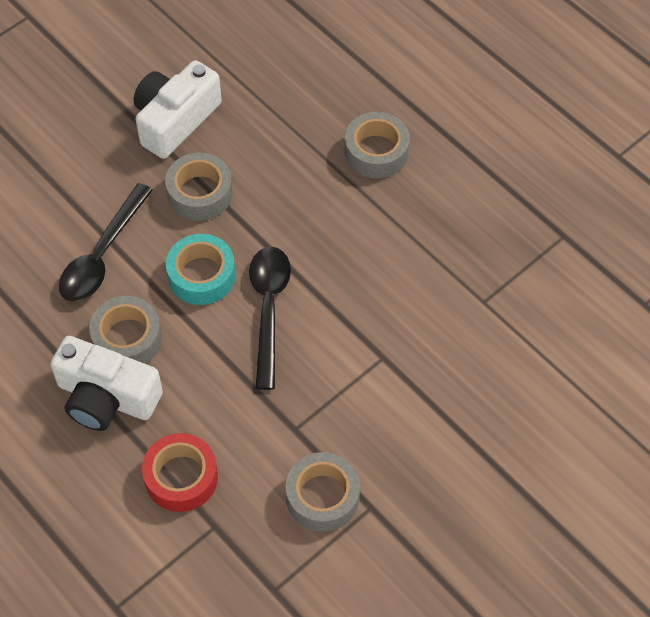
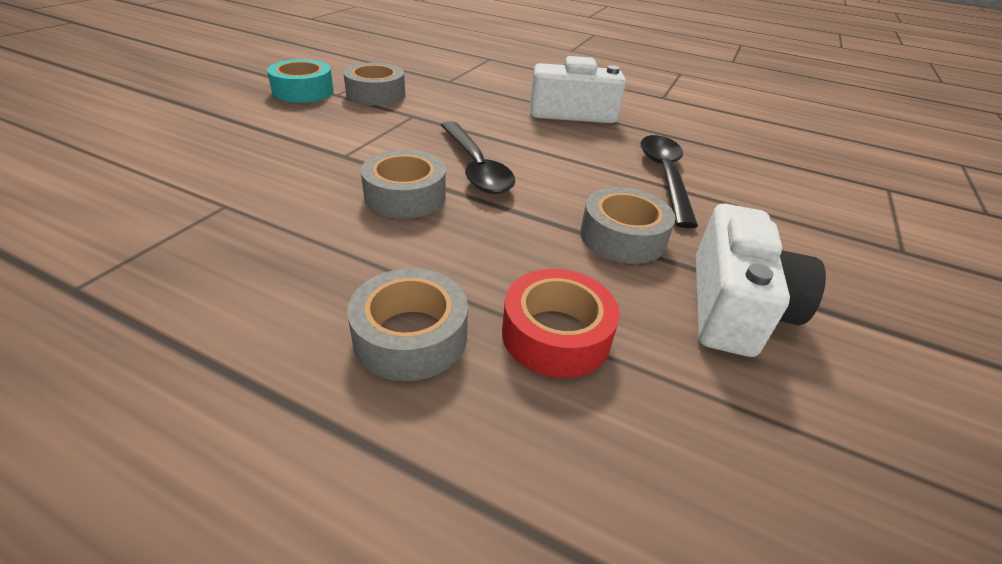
camera: 155 degrees right, 20 degrees down
(127, 338) = (587, 137): grey tape -> grey tape (405, 196)
(181, 477) = (486, 92): red tape -> red tape (556, 335)
(201, 275) = (559, 178): turquoise tape -> turquoise tape (303, 91)

